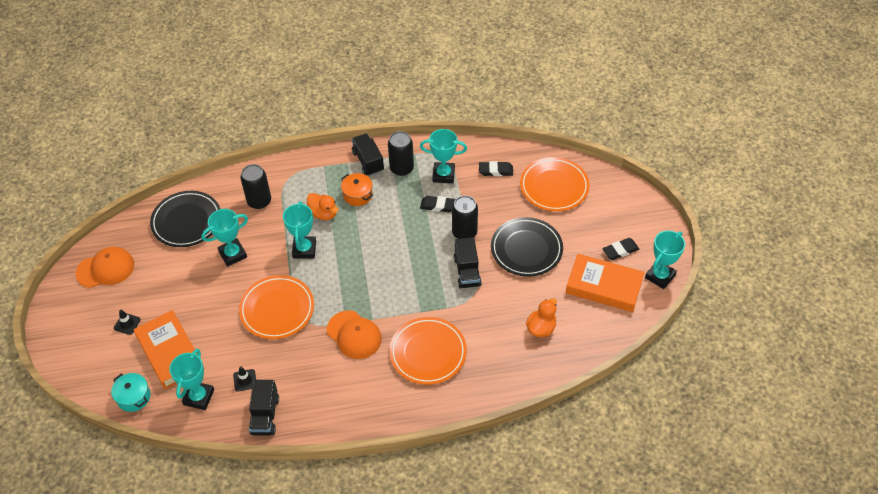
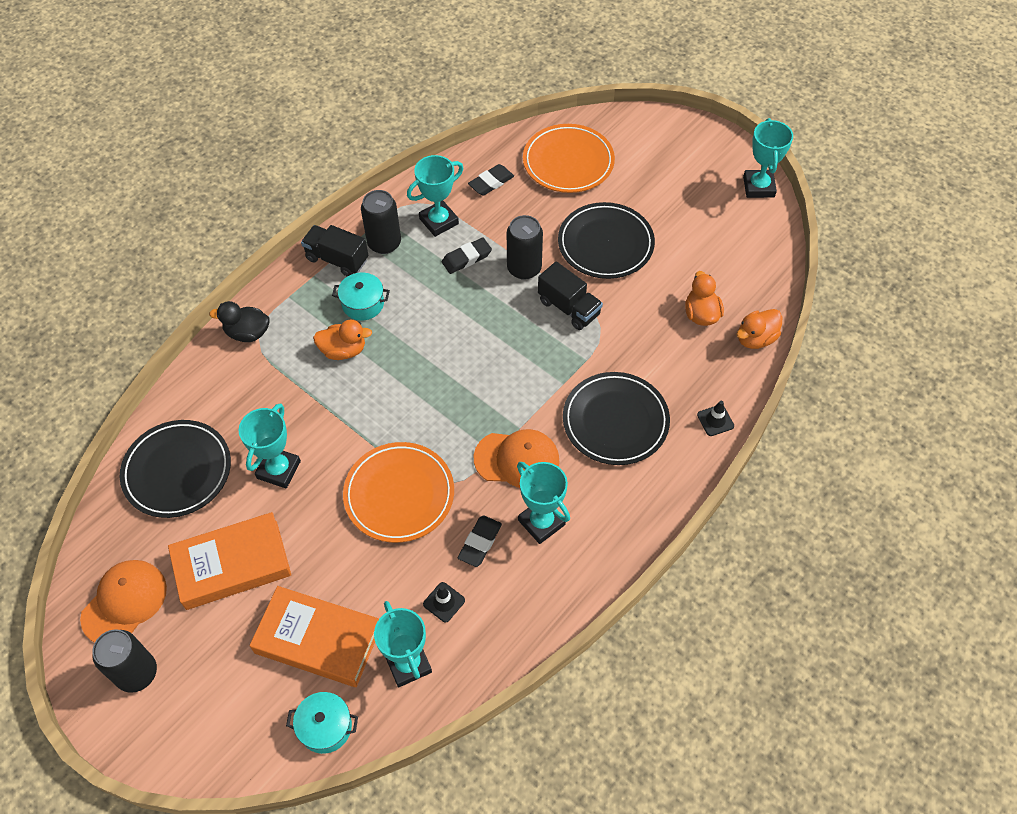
camera: 40 degrees left, 5 degrees up
(127, 324) = (224, 647): black traffic cone -> black traffic cone (715, 420)
(259, 201) = (249, 387): black can -> black can (137, 673)
(265, 415) = (509, 623): black truck -> none
(285, 172) = (247, 333): none -> black duck
(304, 249) = (362, 405): turquoise trophy -> turquoise trophy (541, 522)
(357, 195) = (363, 304): orange pot -> turquoise pot
(428, 353) = (615, 421): orange plate -> black plate
(559, 364) = (755, 338): none -> orange duck
(604, 286) = (718, 231): orange book -> orange book (232, 565)
(620, 251) = (697, 186): black eraser -> black eraser (480, 543)

